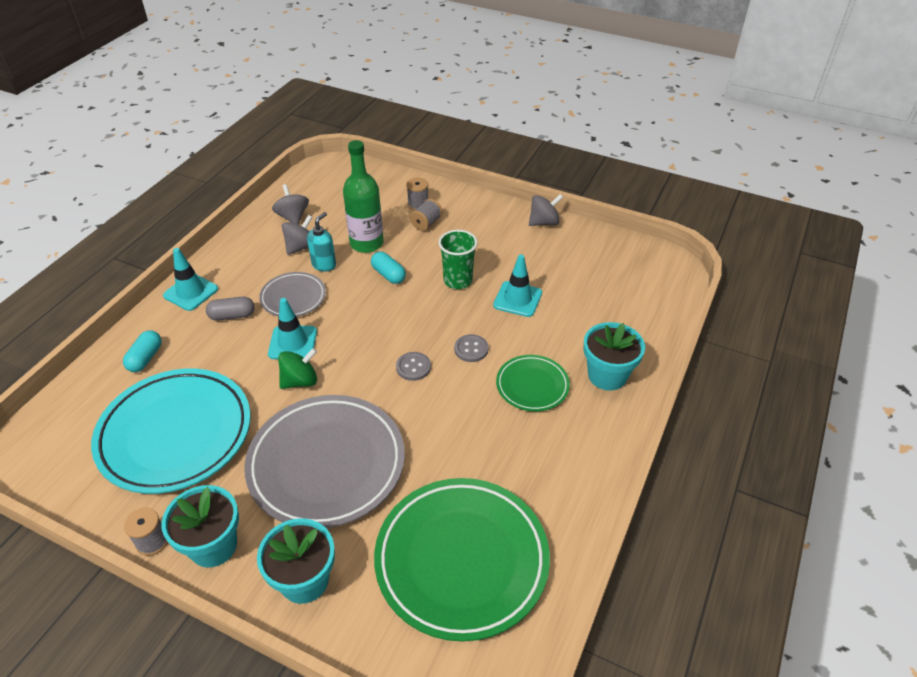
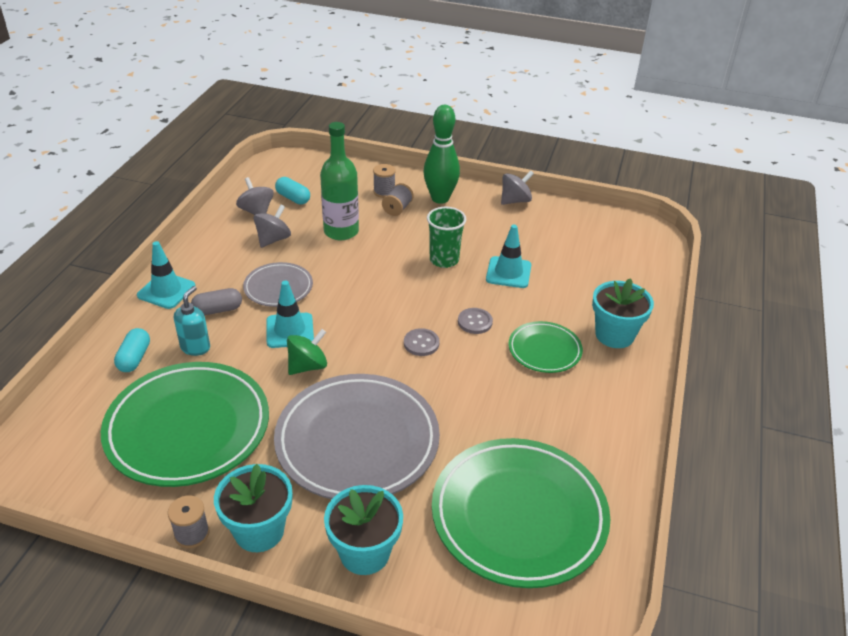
camera: 10 degrees left, 5 degrees down
(175, 434) = (188, 428): turquoise plate -> green plate
(324, 265) = (302, 254): turquoise soap dispenser -> turquoise soap dispenser (195, 347)
(388, 275) = (372, 259): turquoise capsule -> turquoise capsule (293, 198)
(470, 215) = (440, 198): none -> green bowling pin

